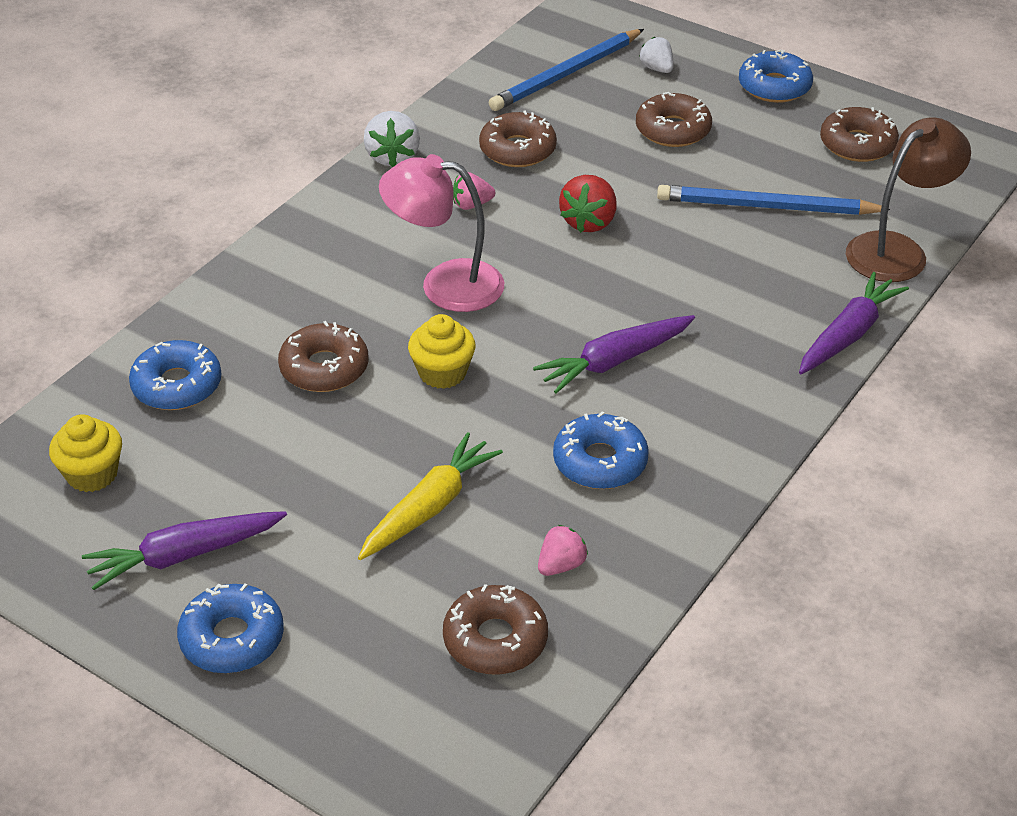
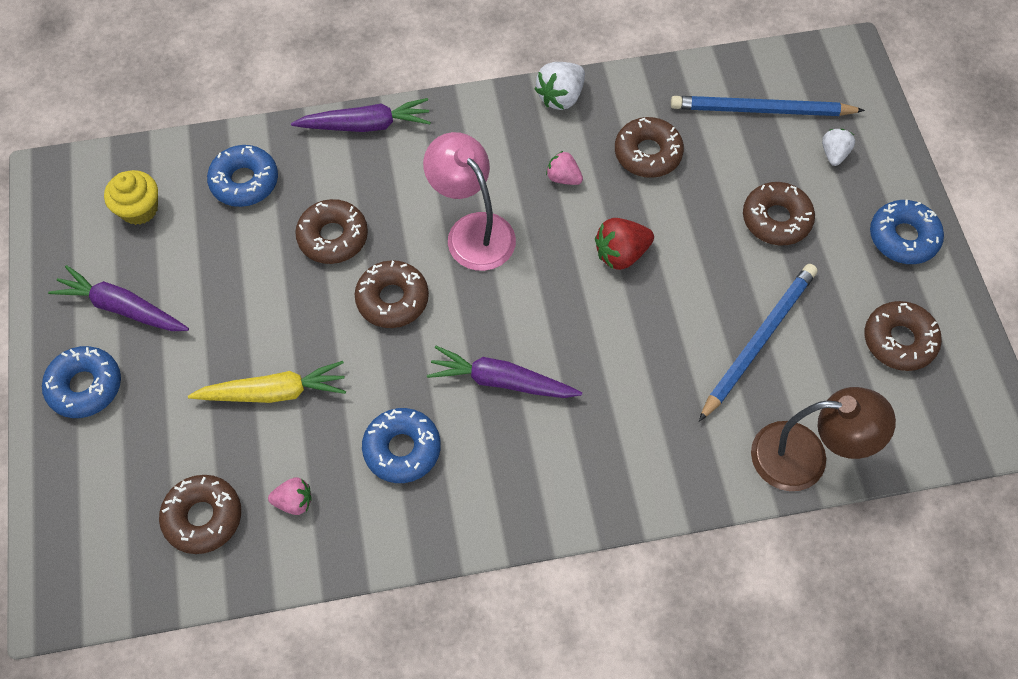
camera: 45 degrees right, 20 degrees up
(442, 373) = (392, 299): yellow cupcake -> brown donut
(766, 207) = (758, 341): blue pencil -> blue pencil turned 75 degrees clockwise
(848, 334) = (677, 496): purple carrot -> purple carrot (366, 125)

